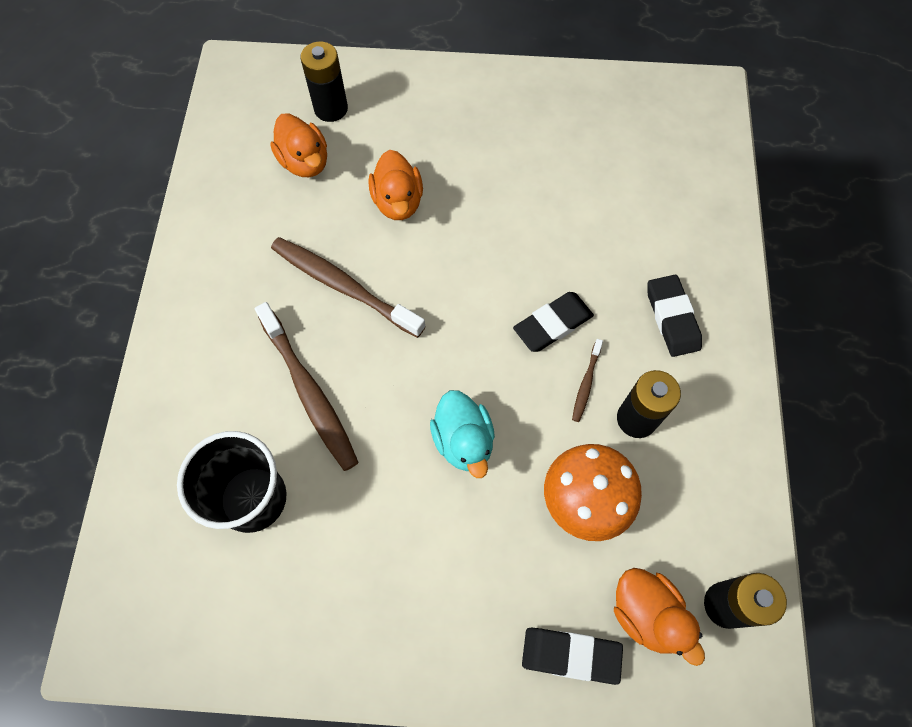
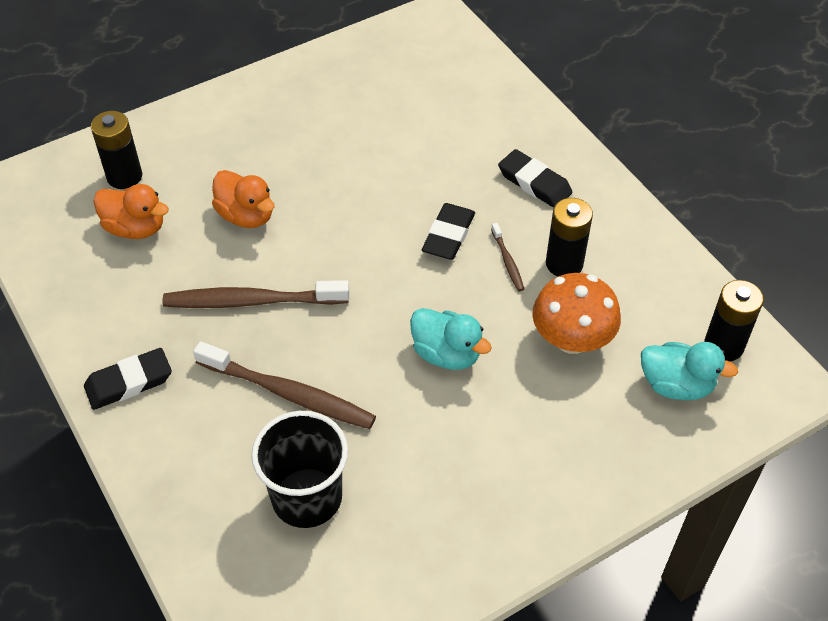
camera: 35 degrees left, 15 degrees down
(570, 655) = (646, 446): black eraser -> black eraser (129, 382)
(647, 614) = (676, 385): orange duck -> turquoise duck

